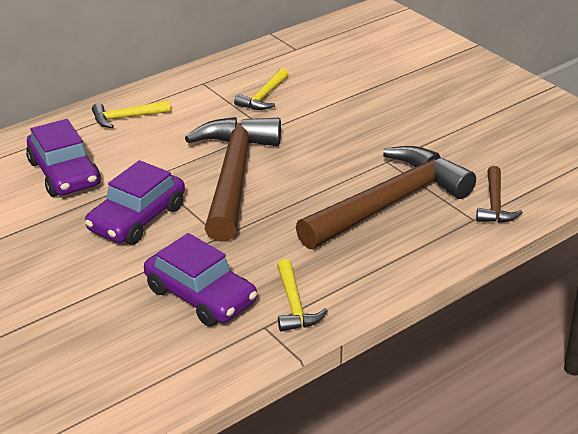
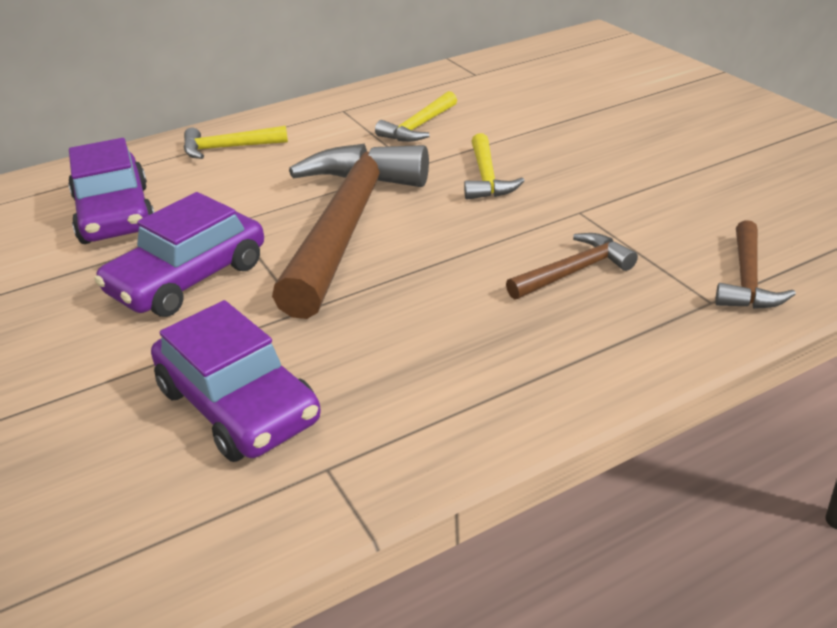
camera: 10 degrees right, 0 degrees up
(294, 305) = (387, 431): yellow hammer -> yellow hammer (487, 177)
(388, 203) = (573, 271): brown hammer -> brown hammer, size x0.45

